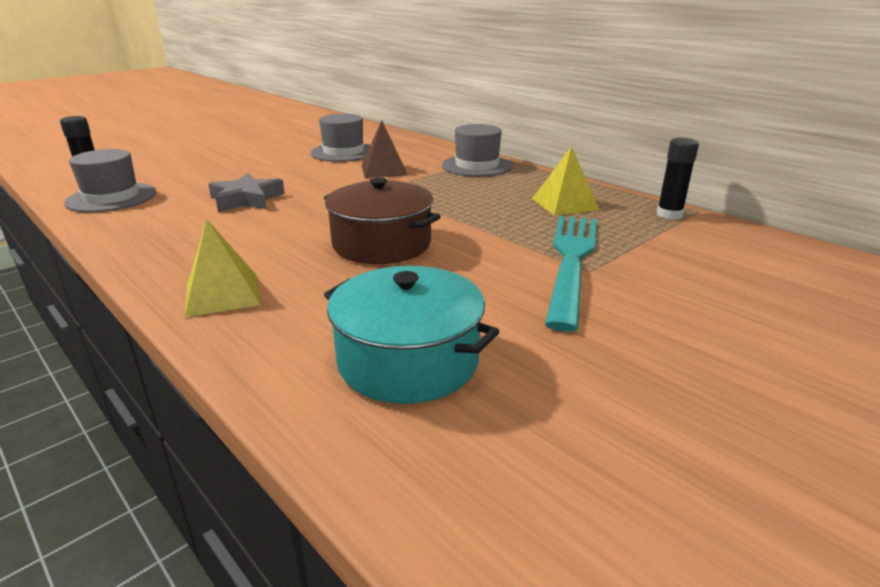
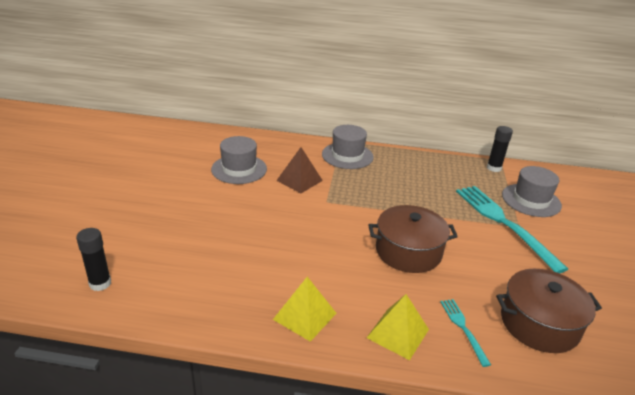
camera: 40 degrees left, 5 degrees up
(112, 197) = (153, 290): grey hat -> grey hat (531, 200)
(246, 199) = (262, 248): grey star -> none
(299, 320) = (463, 328): none -> turquoise fork
(408, 360) = (539, 323): turquoise pot -> brown pot
(564, 204) = (441, 177): yellow pyramid -> yellow pyramid (304, 316)

